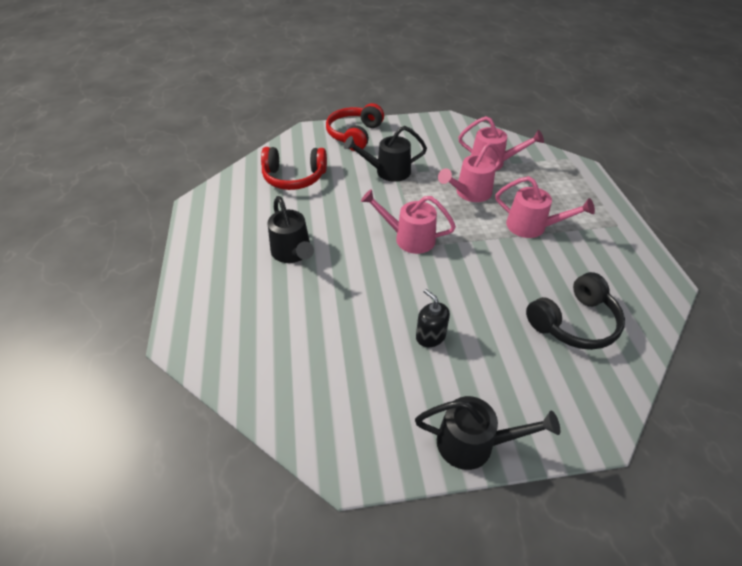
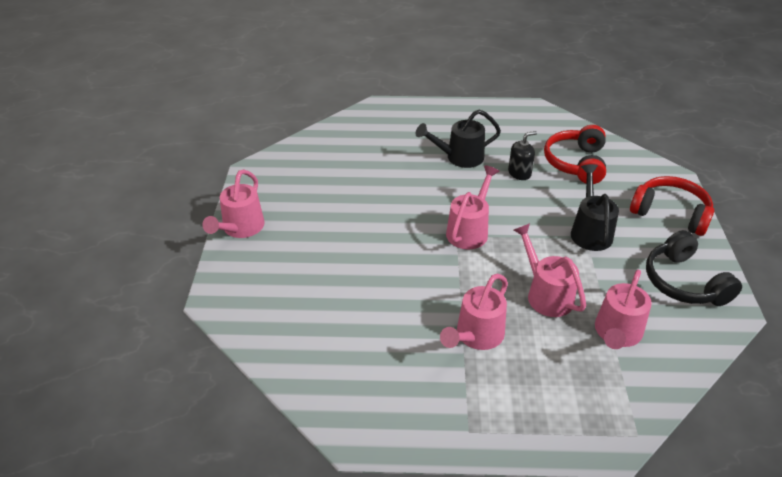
camera: 100 degrees right, 5 degrees down
(430, 336) = (342, 224): black soap dispenser -> black soap dispenser (519, 173)
(474, 444) = (240, 229): black watering can -> pink watering can
(574, 322) = (326, 324): black headphones -> black headphones (684, 282)

